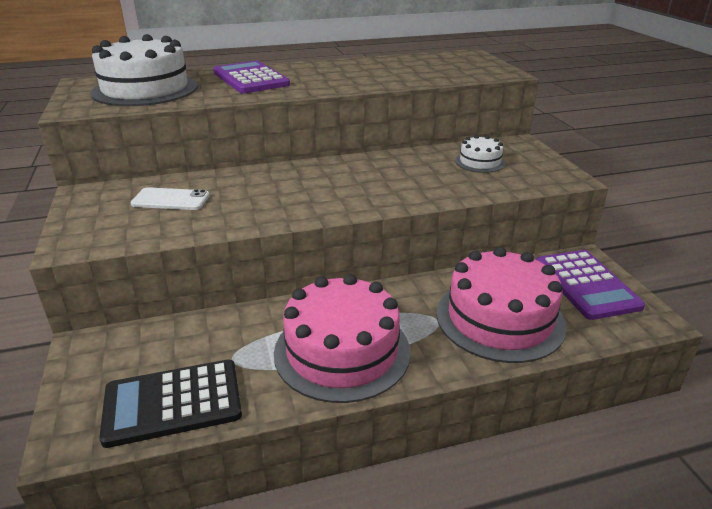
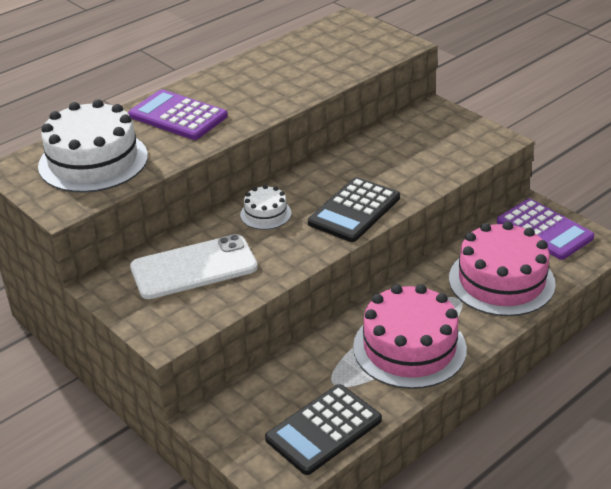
camera: 25 degrees left, 5 degrees up
(171, 200) = (194, 267): white phone -> white phone, size x1.73
(363, 196) = (354, 210): none -> black calculator
(480, 162) = (419, 142): white cake -> white cake (265, 214)

